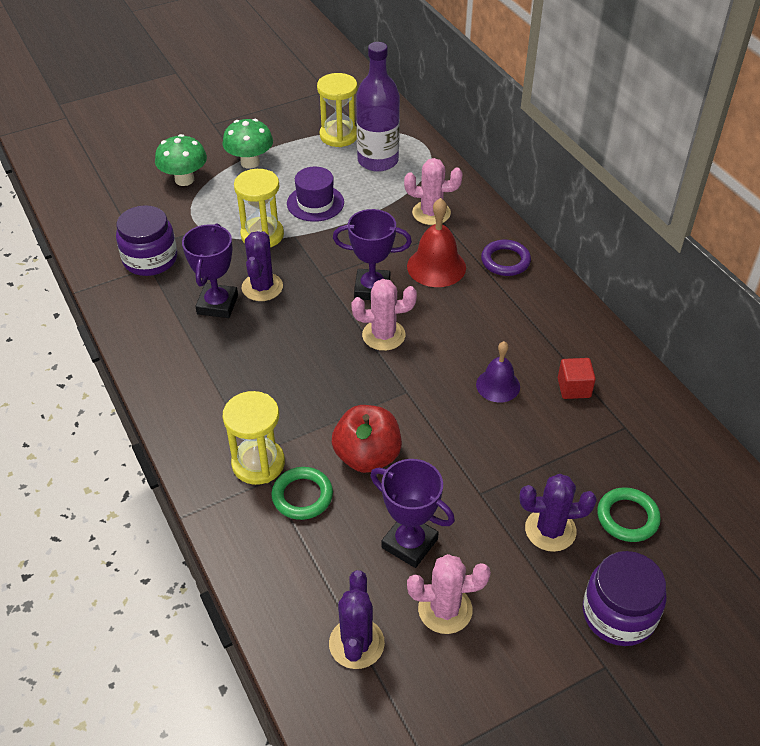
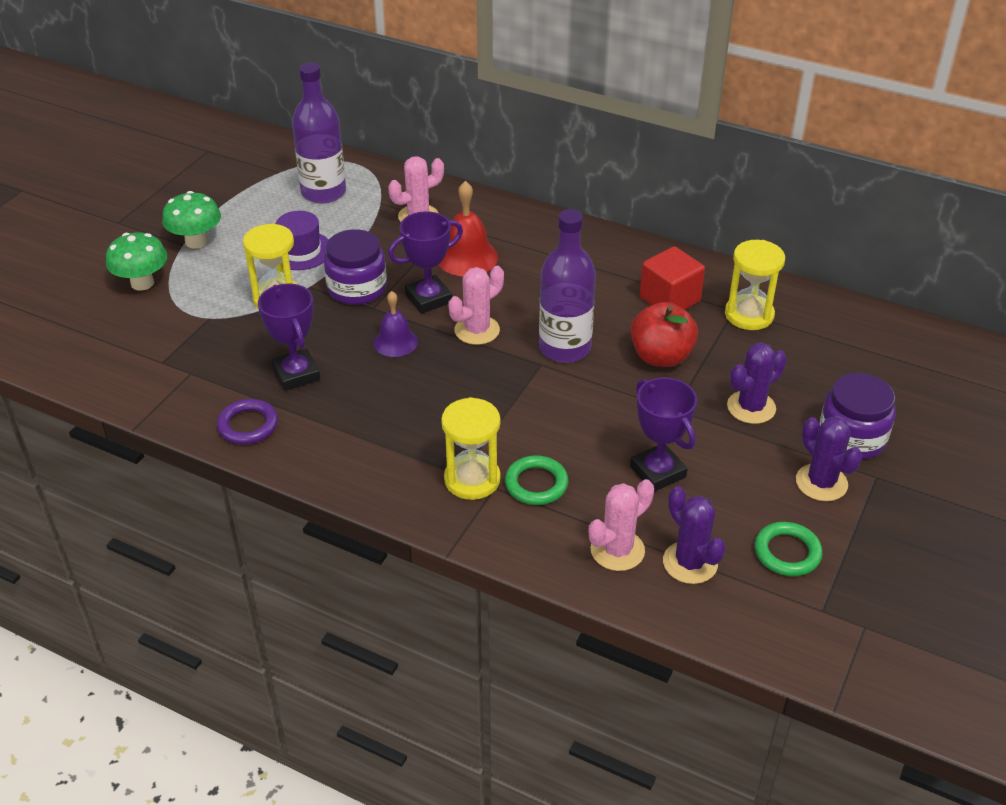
camera: 35 degrees left, 5 degrees down
(150, 259) = (183, 366): purple jar -> purple jar (357, 288)
(262, 287) = (324, 341): purple cactus -> purple cactus (821, 483)
(339, 136) = (262, 185): yellow hourglass -> yellow hourglass (749, 315)
(367, 456) = (559, 427): red apple -> red apple (661, 356)
(409, 543) = (658, 472): purple trophy -> purple trophy turned 60 degrees clockwise
(439, 387) = (564, 348): none -> purple bottle
(445, 609) = (731, 502): pink cactus -> pink cactus (617, 550)
(498, 385) = (610, 325): purple bell -> purple bell (395, 342)
(505, 261) = (521, 228): purple ring -> purple ring (248, 425)
(574, 388) = (669, 299): red cube -> red cube, size x1.58
(627, 517) = (795, 370): green ring -> green ring (787, 552)

